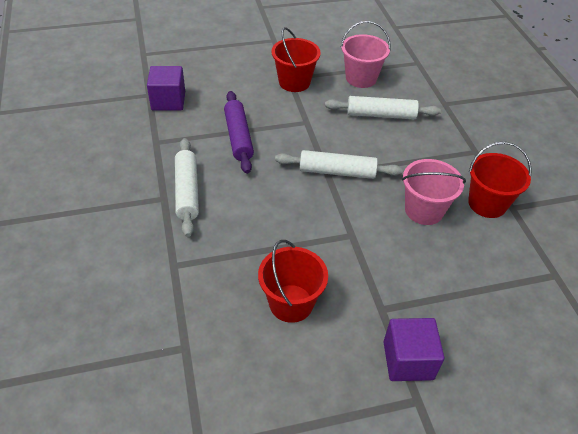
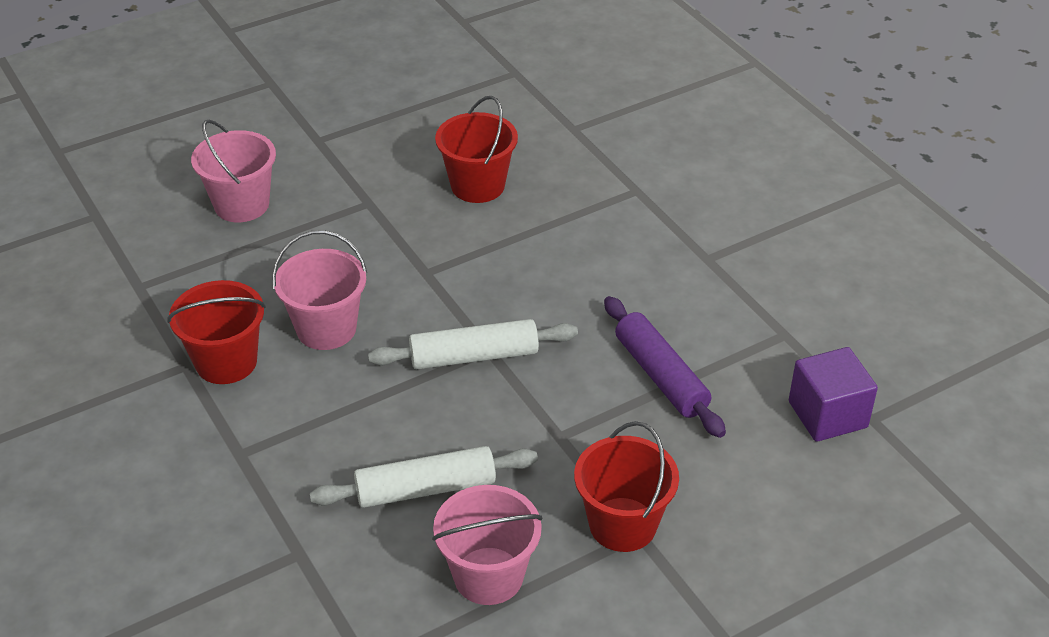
camera: 165 degrees right, 5 degrees down
(187, 191) = (681, 274): white rolling pin -> none
(408, 360) = (331, 166): purple cube -> none
(485, 335) = (241, 204): none -> pink bucket

